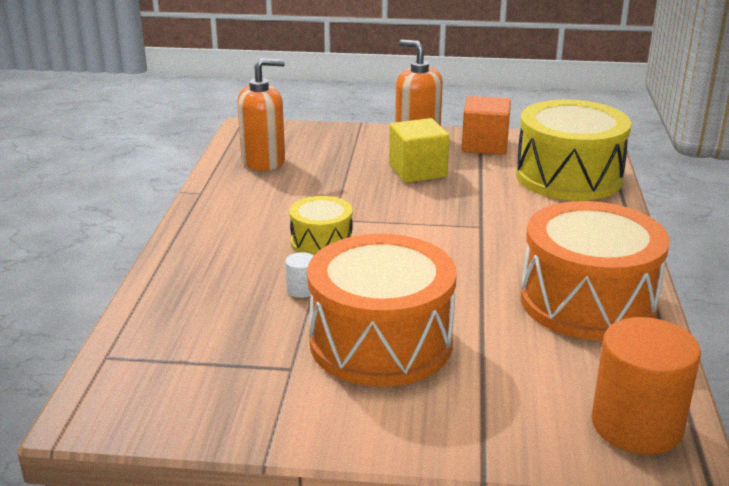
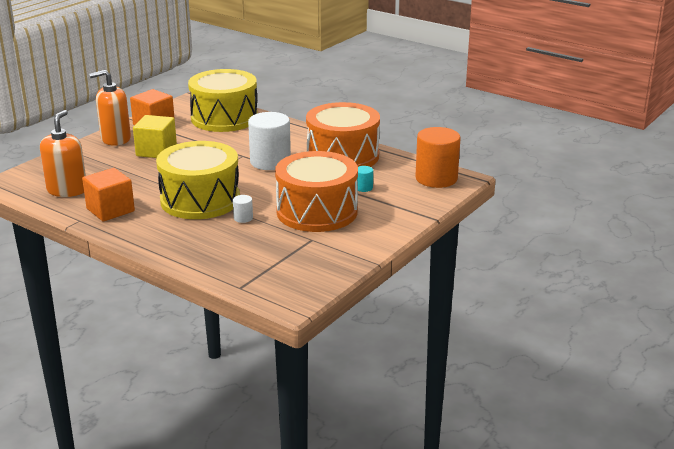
camera: 60 degrees left, 0 degrees up
(240, 199) = (110, 210): none -> orange cube
(321, 242) = (200, 200): yellow drum -> yellow drum, size x1.93
(488, 251) = (270, 162): none -> white cylinder
(506, 358) = (363, 188): none -> turquoise cylinder

